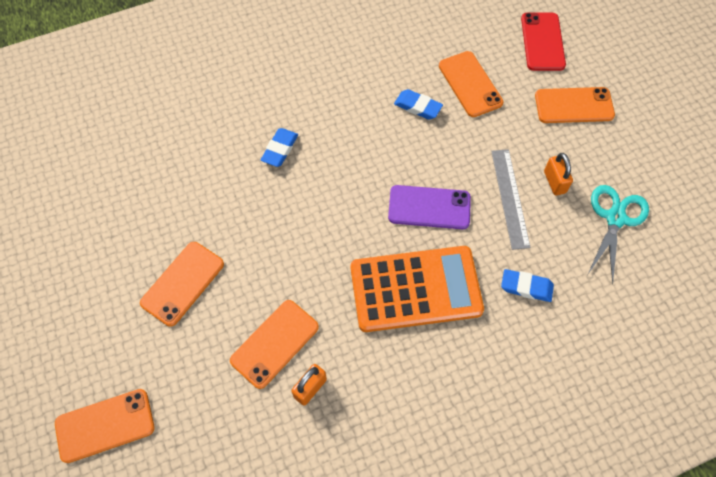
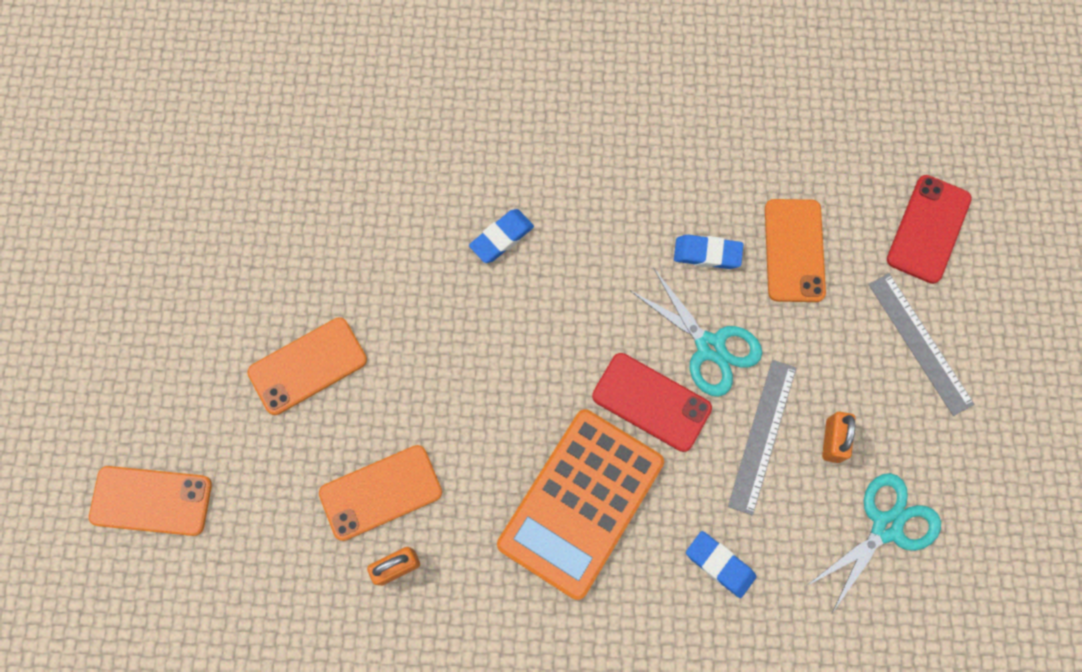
camera: 25 degrees right, 10 degrees up
(415, 289) = (580, 503): orange calculator -> orange calculator turned 105 degrees clockwise
(417, 107) = (707, 254): blue eraser -> blue eraser turned 45 degrees counterclockwise
(429, 207) = (651, 402): purple phone -> red phone
(449, 160) = (710, 347): none -> turquoise scissors
(574, 106) = (919, 343): orange phone -> grey ruler

